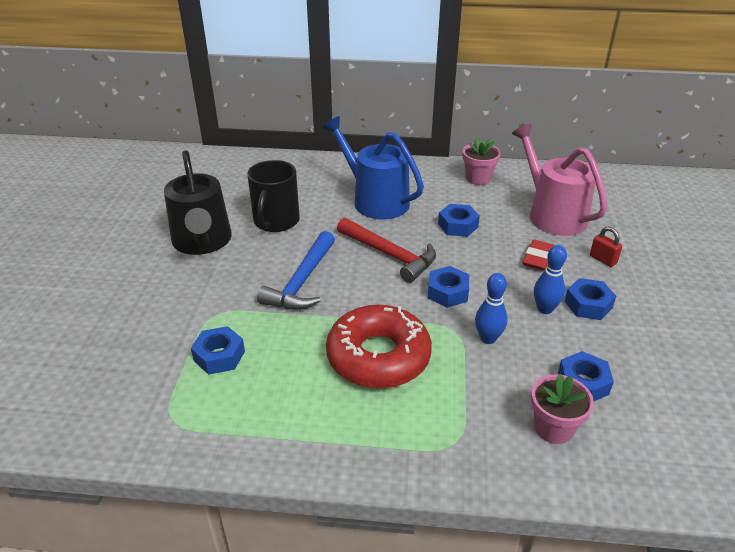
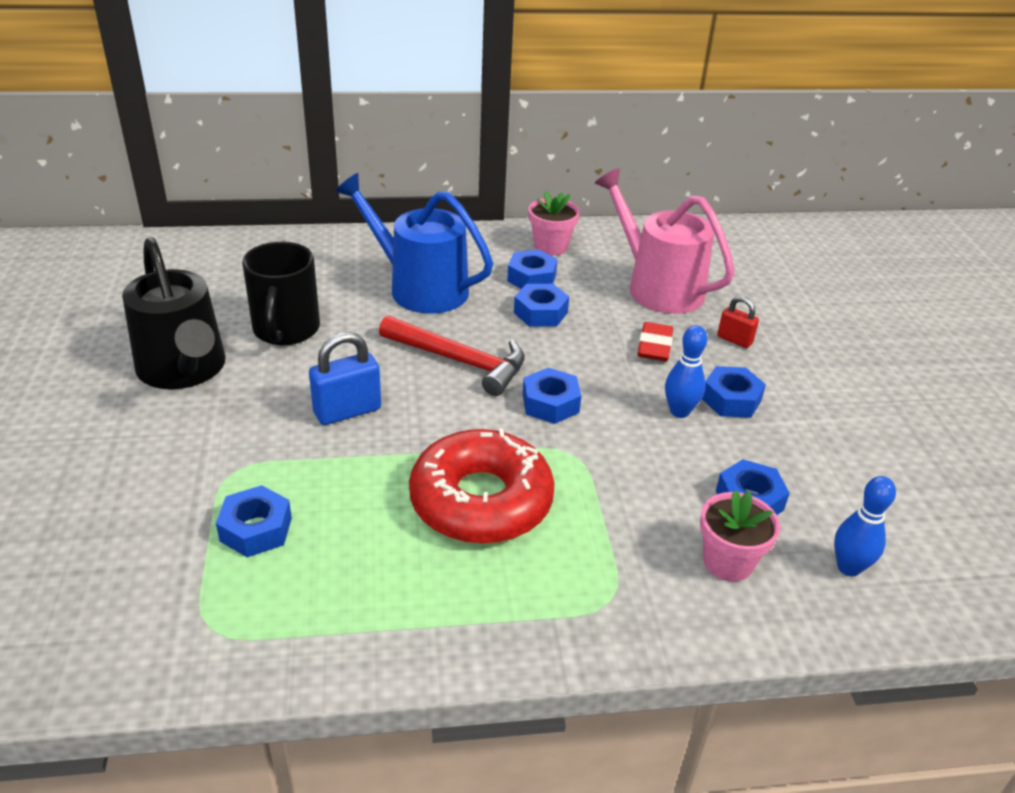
camera: 15 degrees left, 0 degrees up
(302, 282) = (347, 411): blue hammer -> blue padlock
(458, 200) = (531, 278): none -> blue nut
(488, 338) = (618, 458): blue bowling pin -> blue bowling pin (848, 567)

